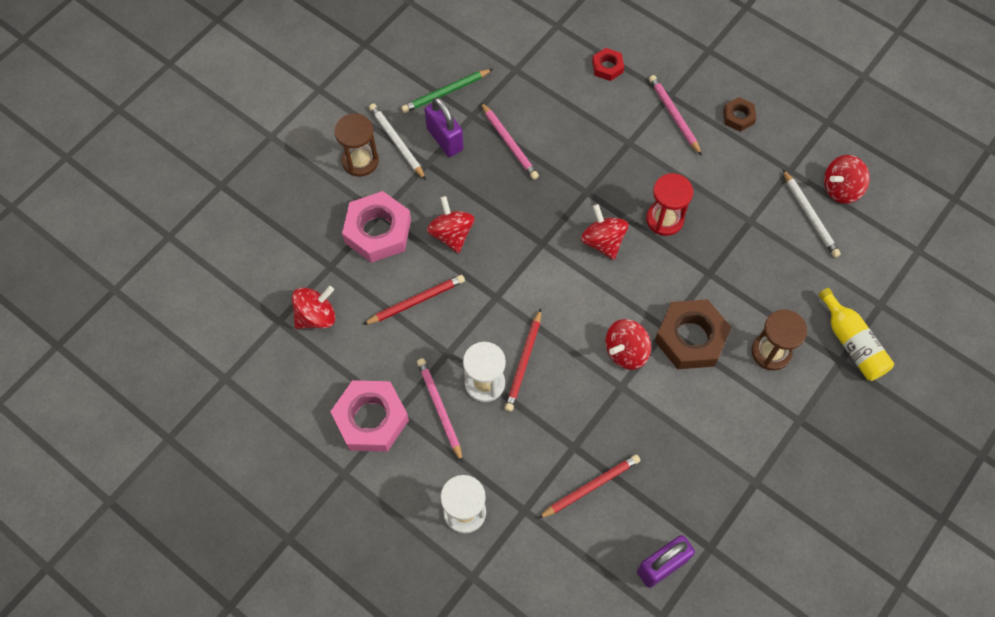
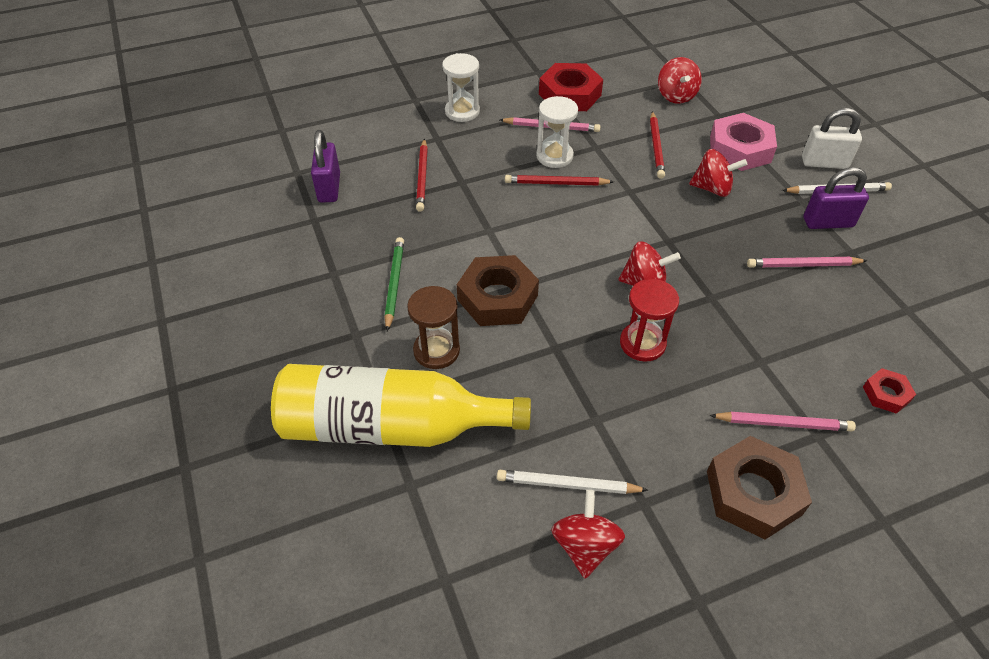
camera: 120 degrees right, 15 degrees down
(360, 161) = (824, 163): brown hourglass -> white padlock
(371, 419) = (569, 94): pink nut -> red nut
(445, 92) = (891, 244): green pencil -> green pencil (394, 284)
(524, 362) = (556, 183): red pencil -> red pencil turned 45 degrees counterclockwise
(626, 351) = (518, 247): red spinning top -> none
(738, 117) = (753, 493): brown nut -> brown nut, size x1.95
(851, 343) = (391, 426): yellow bottle -> yellow bottle, size x1.92

